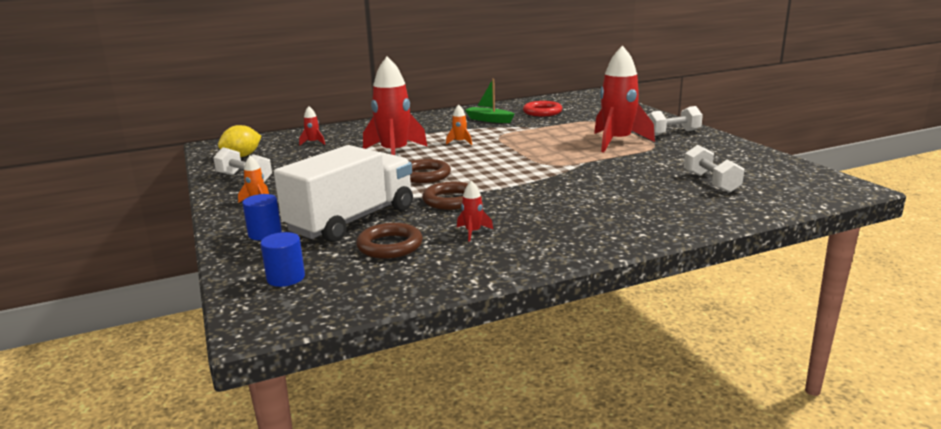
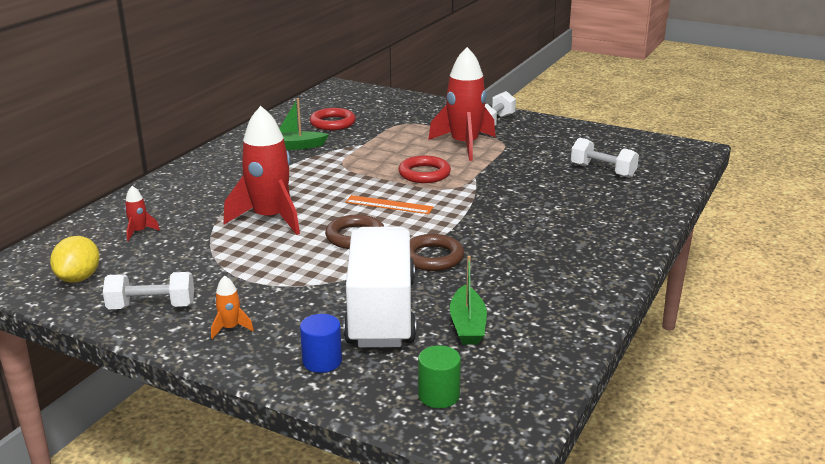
camera: 40 degrees left, 5 degrees up
(286, 278) = (439, 395): blue cylinder -> green cylinder
(390, 246) = (467, 325): brown ring -> green boat
(460, 142) = (315, 184): orange rocket -> none
(473, 232) = (511, 284): red rocket -> none
(485, 164) = (389, 205): none -> orange ruler
(548, 152) = (424, 174): none -> red ring

